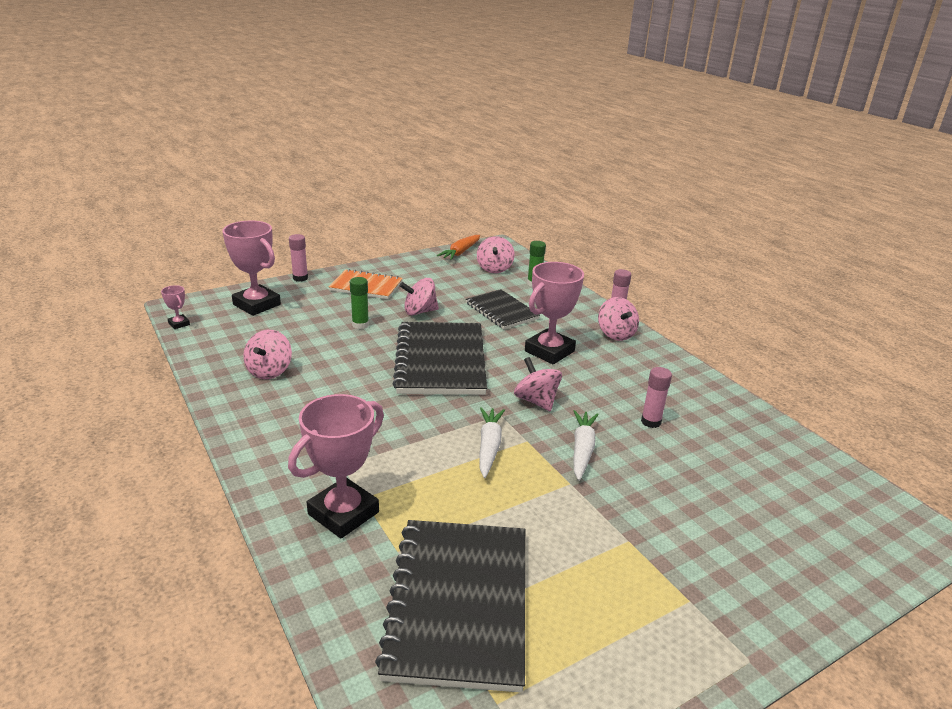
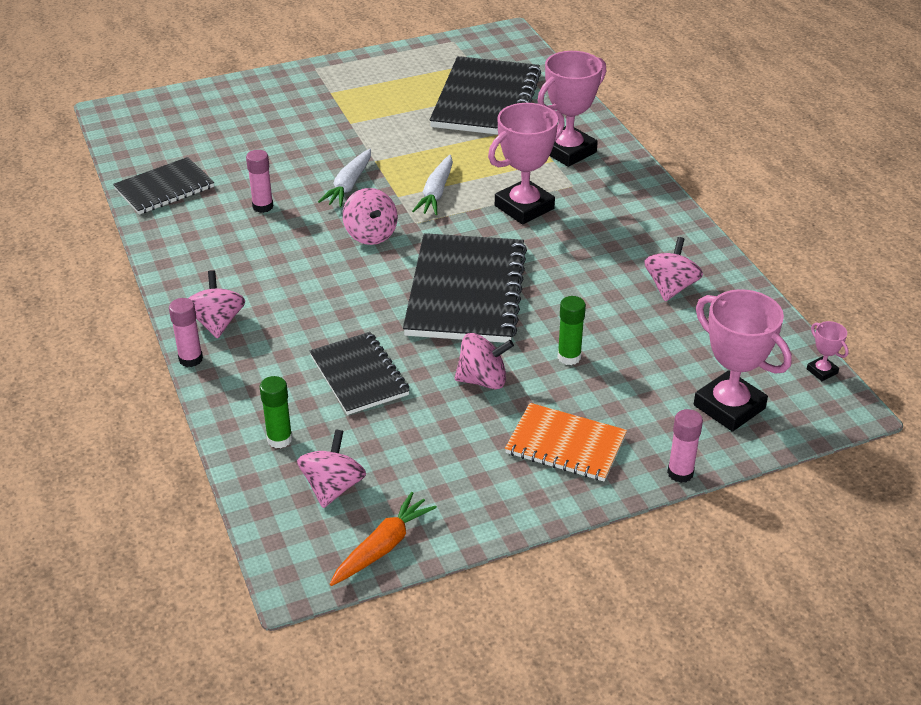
camera: 170 degrees left, 10 degrees up
(549, 351) = (323, 299): pink trophy -> pink trophy (524, 207)
(759, 435) = (164, 188): none -> black notebook

